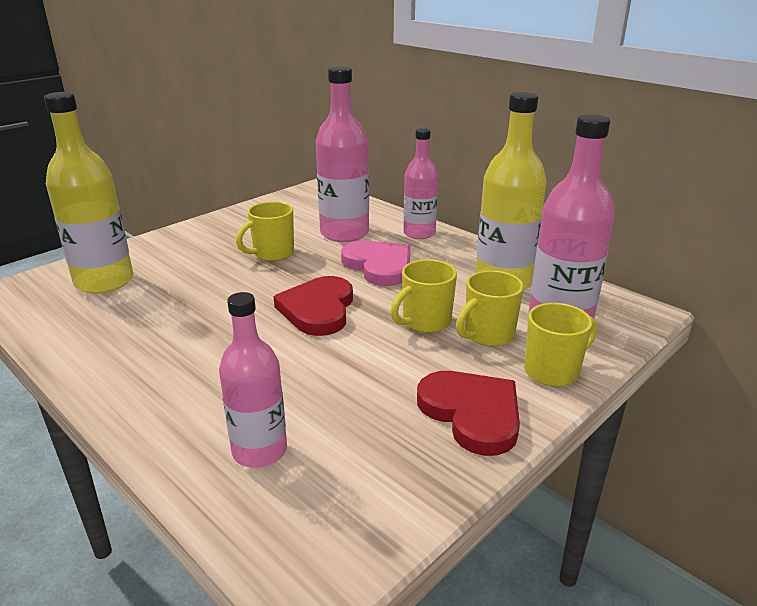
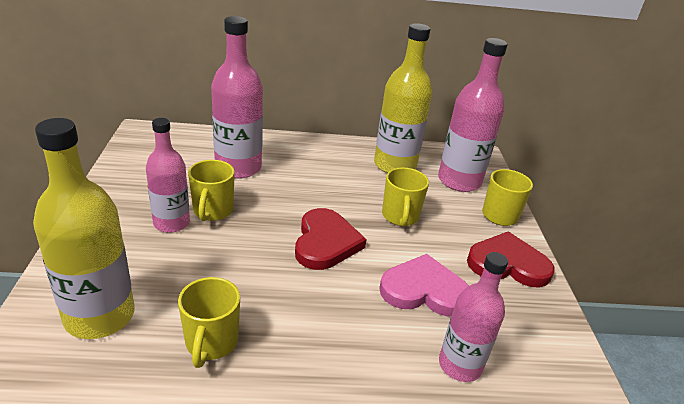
camera: 50 degrees left, 5 degrees up
(318, 309) = (325, 242): red heart -> red heart turned 135 degrees counterclockwise
(379, 266) = (307, 186): pink heart -> pink heart (424, 290)
(419, 233) = (291, 146): pink bottle -> pink bottle (171, 223)
(487, 335) = (442, 208): yellow mug -> yellow mug (211, 343)

